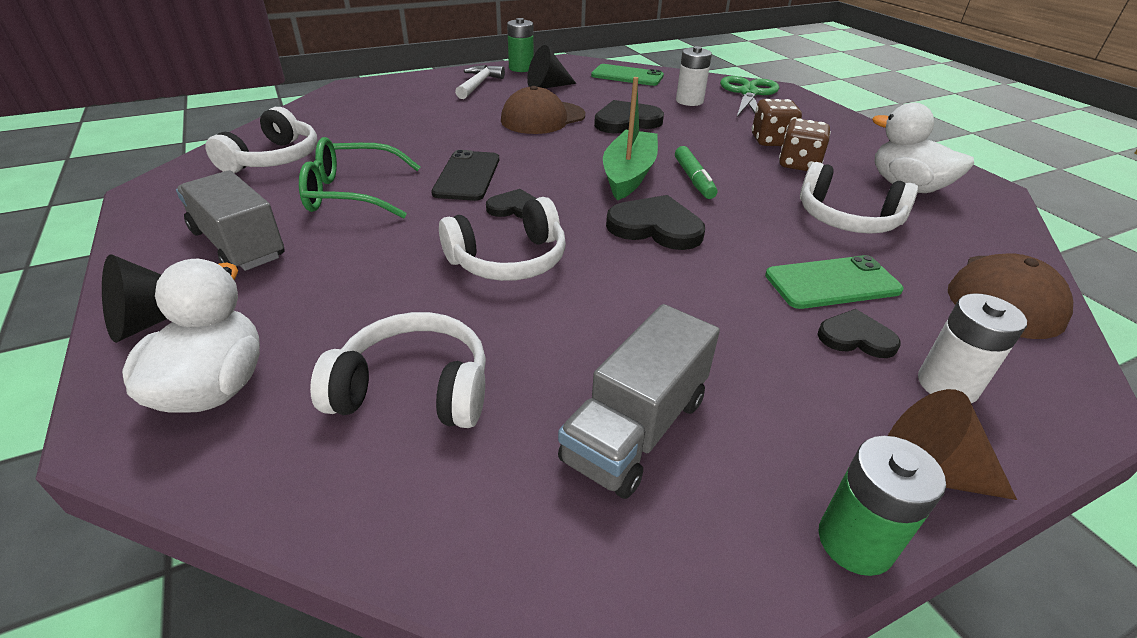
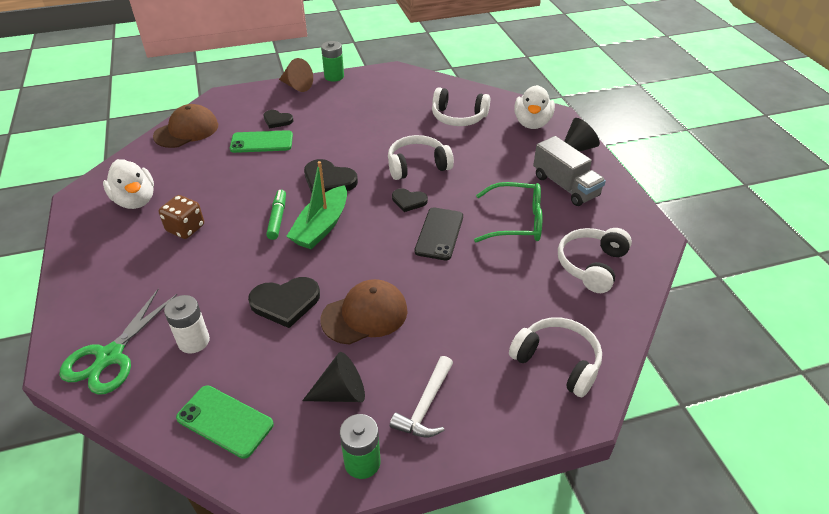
camera: 170 degrees left, 5 degrees up
(636, 429) = (382, 101): grey truck -> none
(771, 141) = (177, 260): brown dice -> none
(847, 219) = (209, 178): white headphones -> white headphones (557, 362)
(947, 385) = (261, 104): white battery -> none

